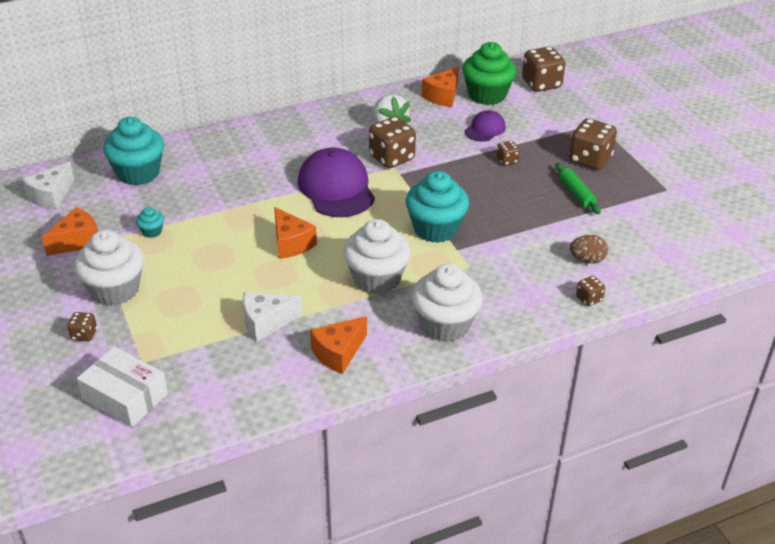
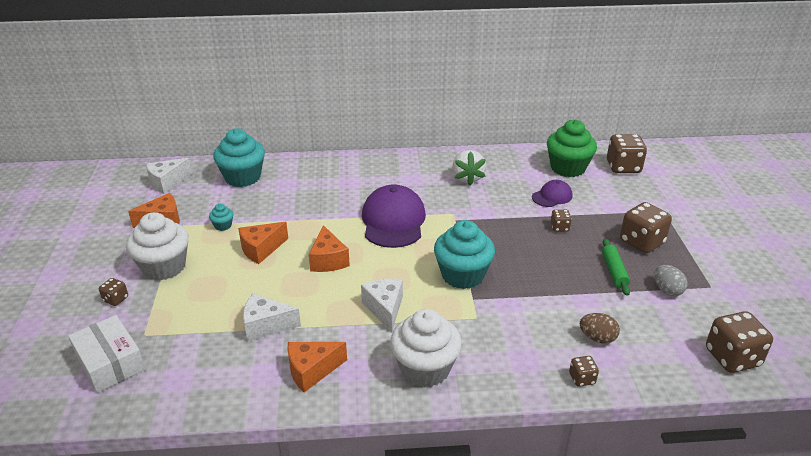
camera: 20 degrees right, 5 degrees down
(377, 278) = (385, 309): white cupcake -> white cheese
(392, 158) = (455, 205): brown dice -> brown dice (732, 357)
(443, 96) = (527, 162): orange cheese -> orange cheese (261, 249)
(630, 201) = (667, 290): none -> grey egg

